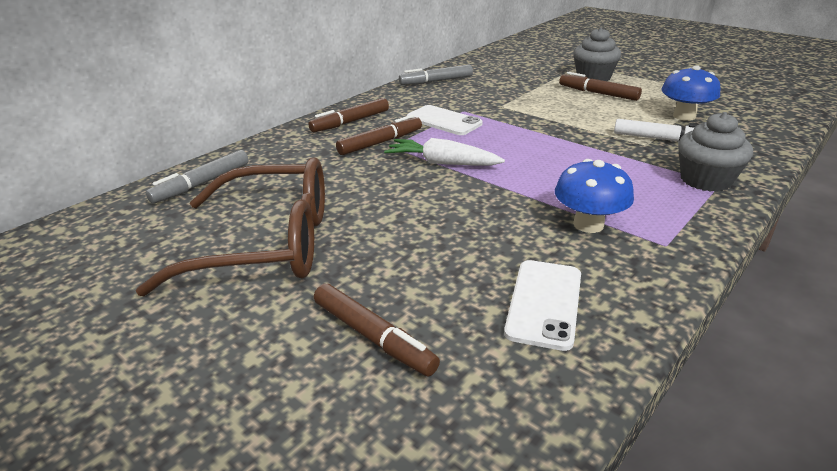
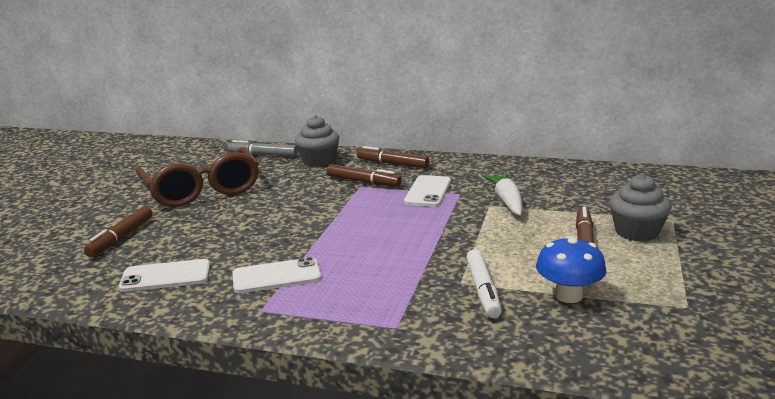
camera: 65 degrees right, 10 degrees down
(436, 81) = (520, 169): grey marker -> none
(442, 163) = (344, 208): white carrot -> white carrot (507, 201)
(588, 224) = (276, 276): blue mushroom -> white phone
(705, 180) = (398, 319): grey cupcake -> grey cupcake (318, 161)

